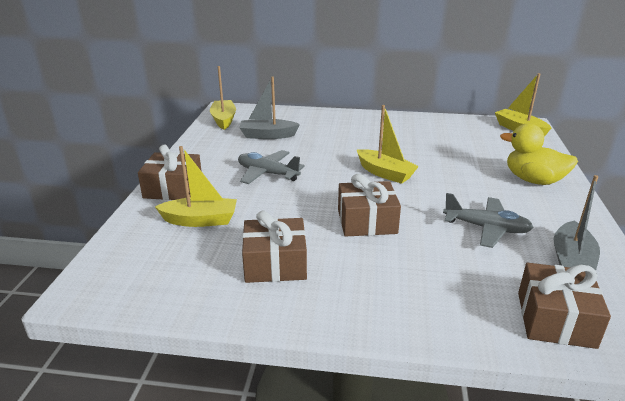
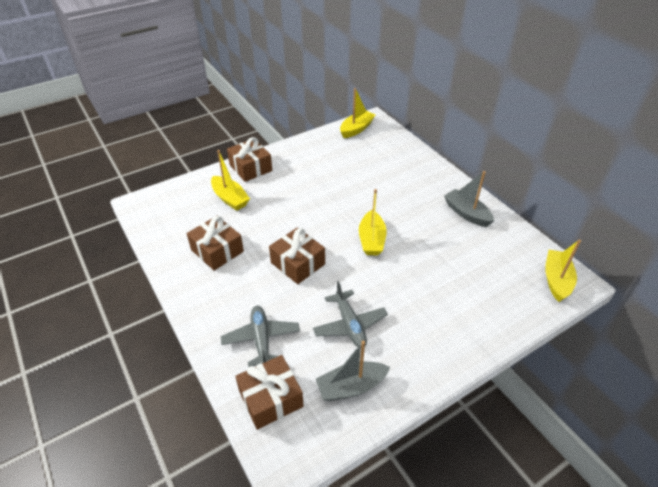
camera: 50 degrees right, 15 degrees up
(267, 135) = (359, 160): grey boat -> grey boat (466, 213)
(267, 173) = (308, 190): grey plane -> grey plane (261, 339)
(533, 180) = (459, 324): yellow duck -> none

